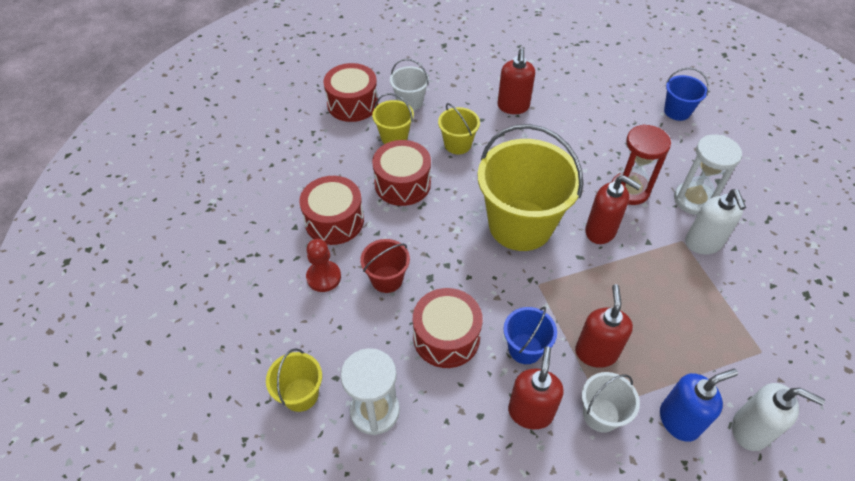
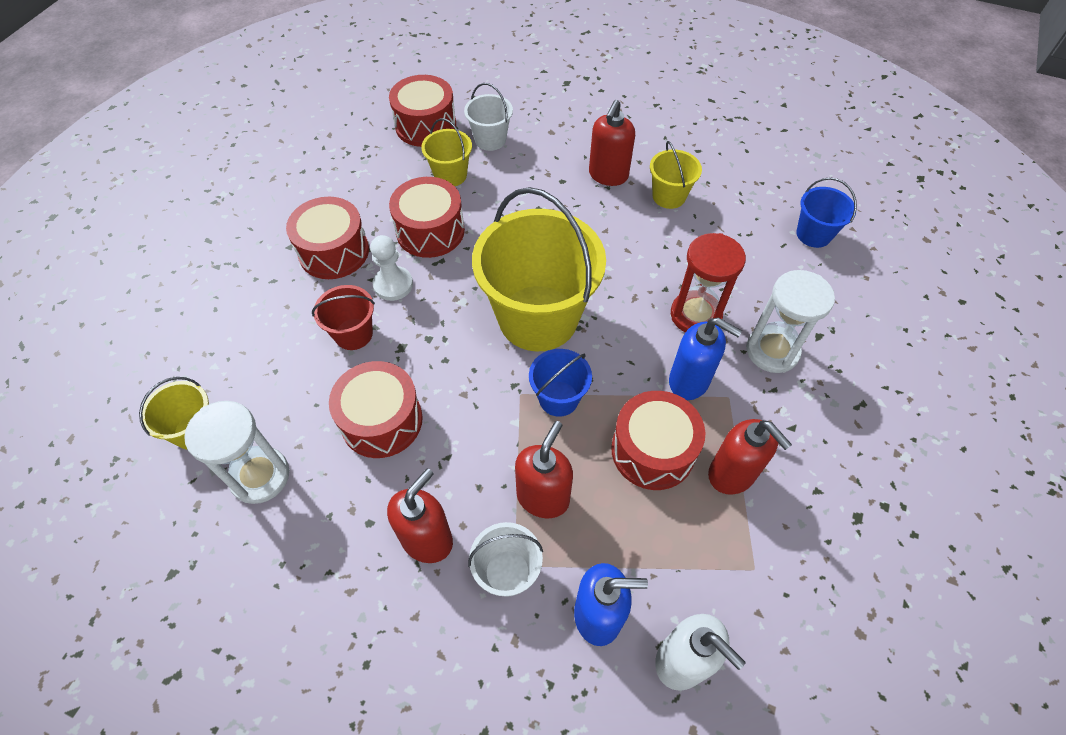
camera: 20 degrees right, 5 degrees up
(324, 277) = (288, 311): red pawn -> none
(396, 232) = (393, 284): none -> white pawn
(457, 144) = (517, 203): yellow bucket -> yellow bucket (669, 196)
(525, 348) = (462, 464): blue bucket -> blue bucket (558, 398)
(601, 231) = (631, 354): red soap dispenser -> red soap dispenser (732, 474)
(650, 238) = (689, 381): none -> blue soap dispenser
(652, 294) = (652, 450): none -> red drum
(703, 243) = (754, 409): white soap dispenser -> none

